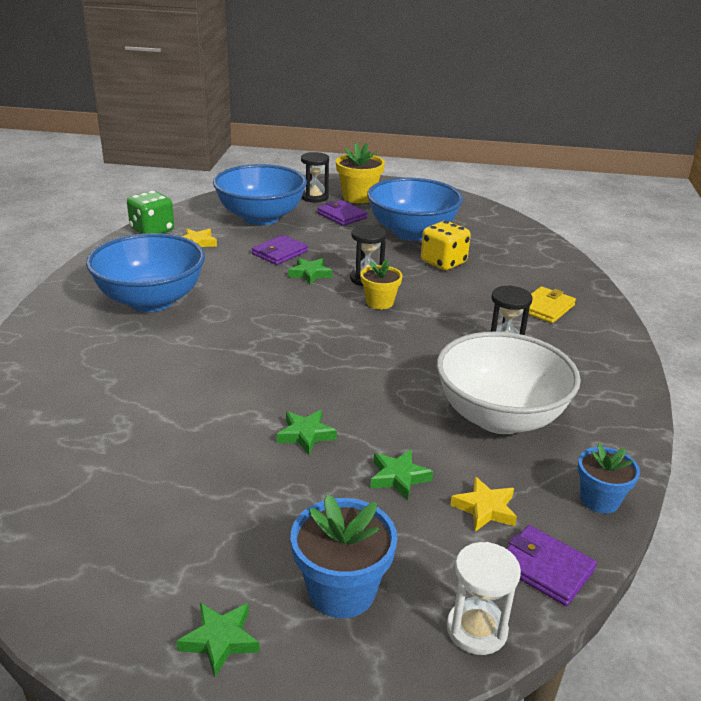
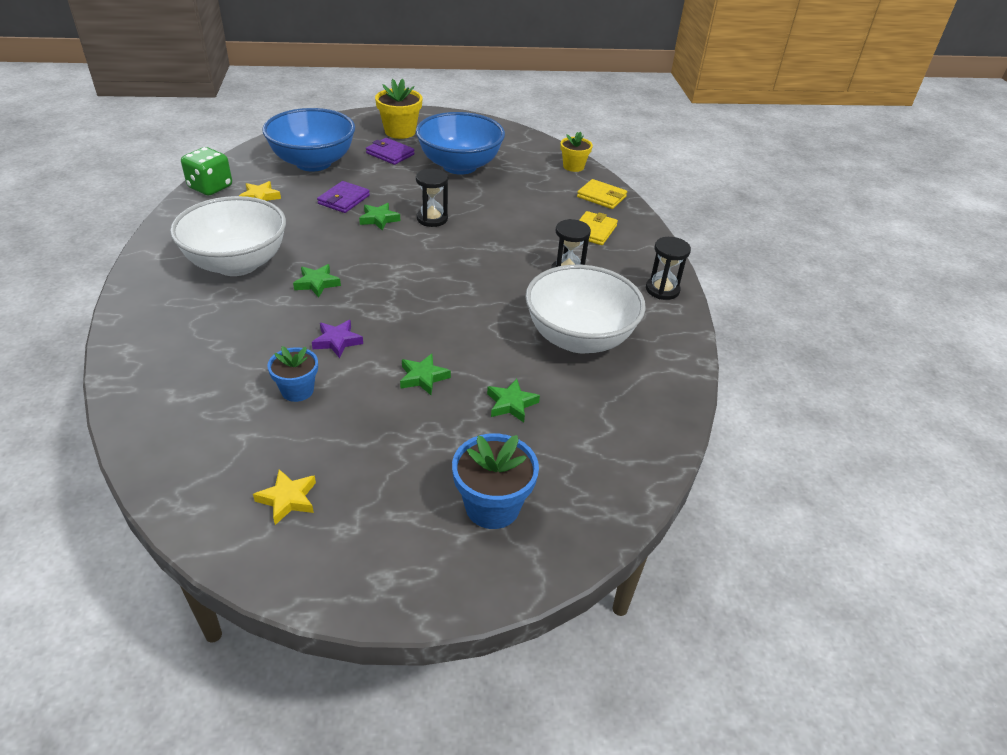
camera: 15 degrees left, 10 degrees up
(151, 300) = (237, 264): blue bowl -> white bowl
(220, 640) = (408, 564): green star -> green star (317, 283)
(225, 386) = (337, 341): none -> purple star
(314, 197) = (358, 135): black hourglass -> black hourglass (662, 290)
(379, 302) = (450, 241): yellow flower pot -> yellow flower pot (573, 166)
(443, 262) = (496, 195): yellow dice -> none
(476, 629) = (603, 518): white hourglass -> none
(485, 509) = (586, 420): yellow star -> yellow star (288, 499)
(545, 568) = (642, 461): purple wallet -> none
(563, 275) = (601, 197): none -> yellow wallet
(599, 499) = (671, 398): blue flower pot -> blue flower pot (297, 390)

